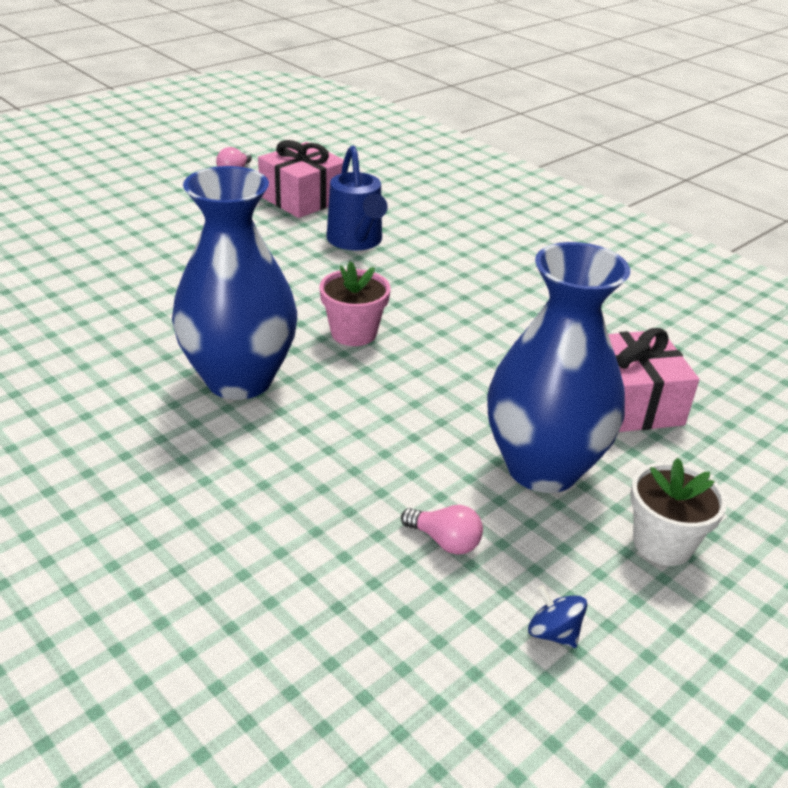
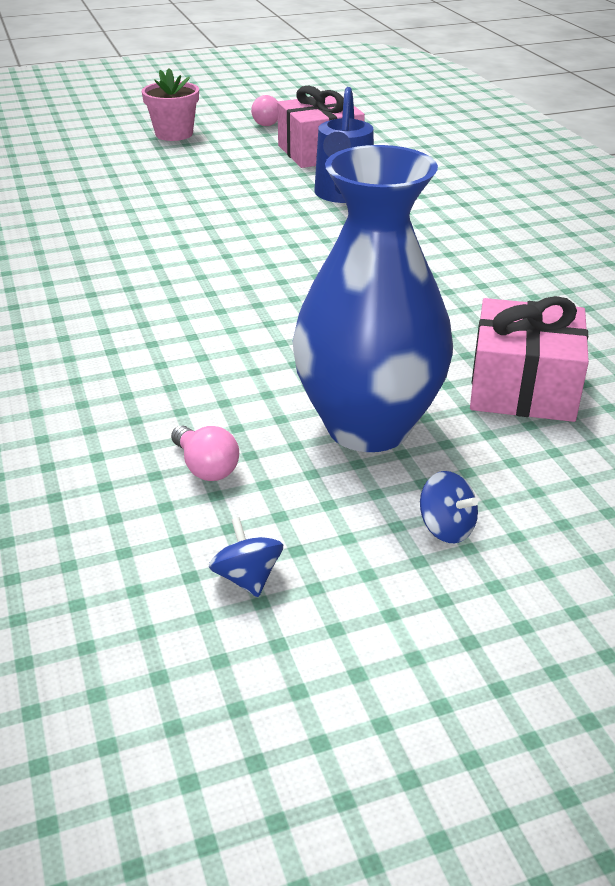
camera: 25 degrees right, 0 degrees up
(239, 379) = (127, 291): blue vase -> none
(353, 333) = (271, 271): pink flower pot -> pink flower pot (174, 134)
(662, 543) = (446, 528): white flower pot -> blue spinning top

